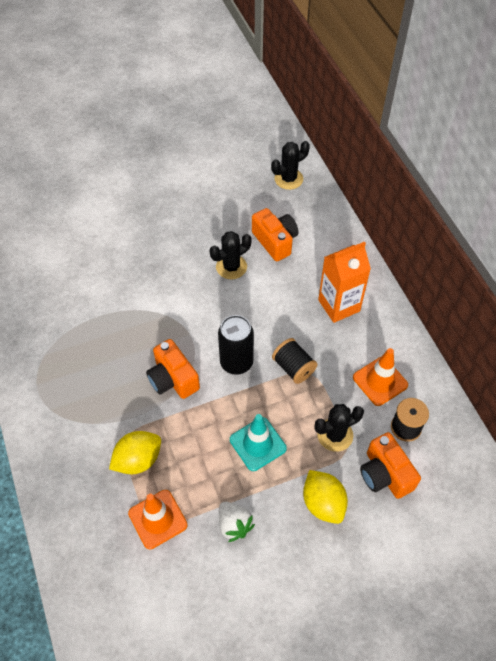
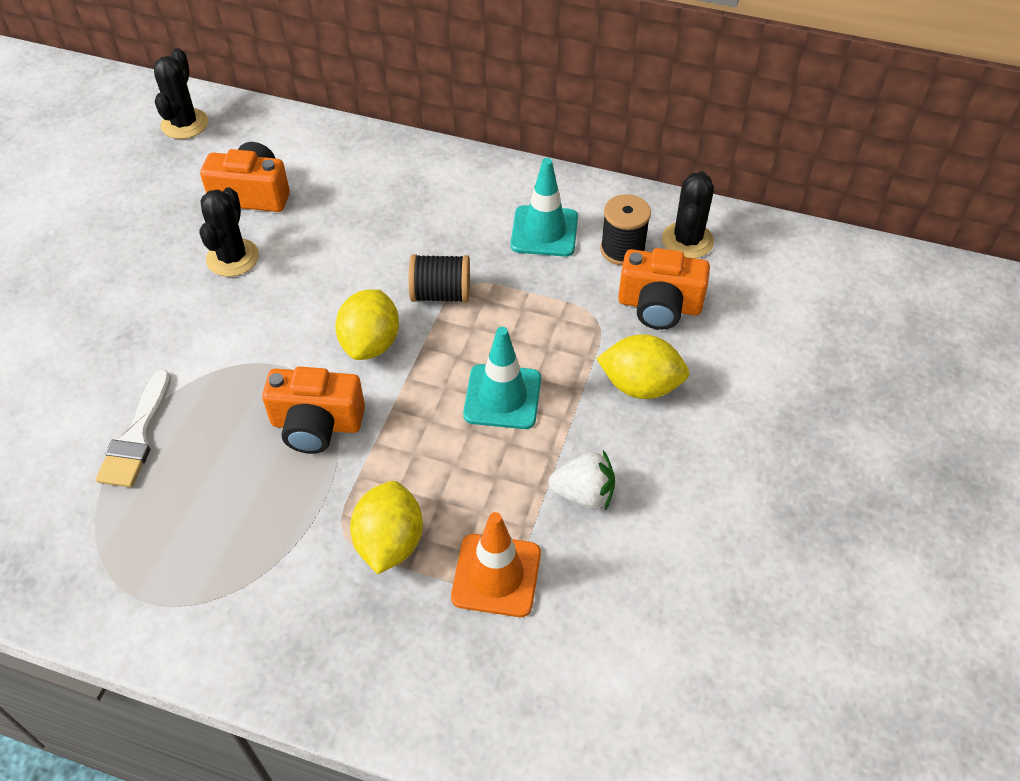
camera: 50 degrees left, 5 degrees down
(108, 317) = (137, 437): none -> white brush
(236, 362) = (370, 343): black can -> yellow lemon
(335, 435) = (567, 316): black cactus -> black cactus (687, 240)
(339, 305) = (409, 199): orange carton -> none
(380, 381) = (544, 231): orange traffic cone -> turquoise traffic cone

